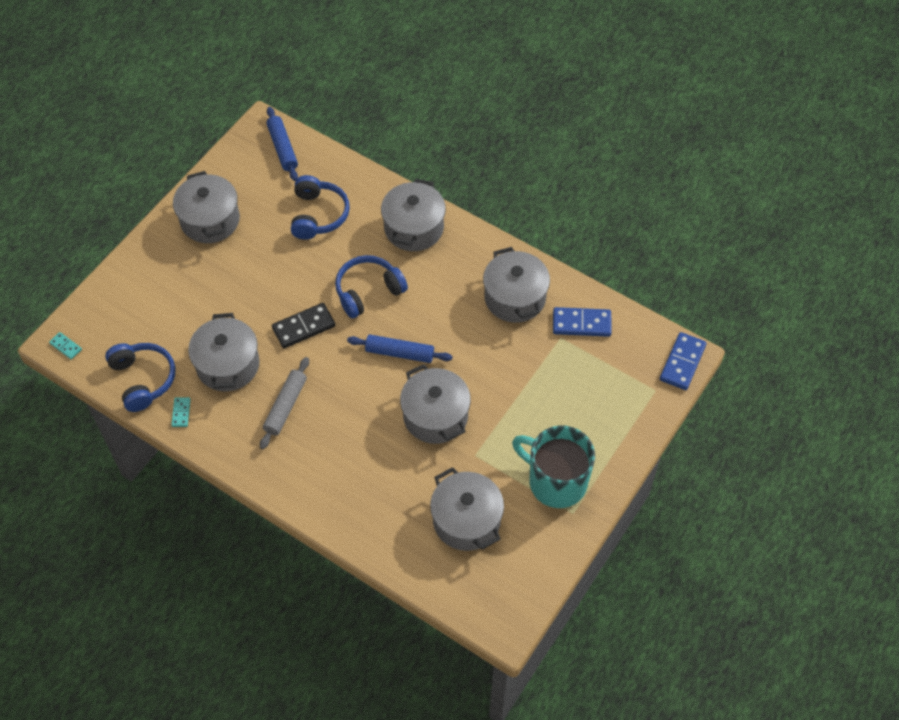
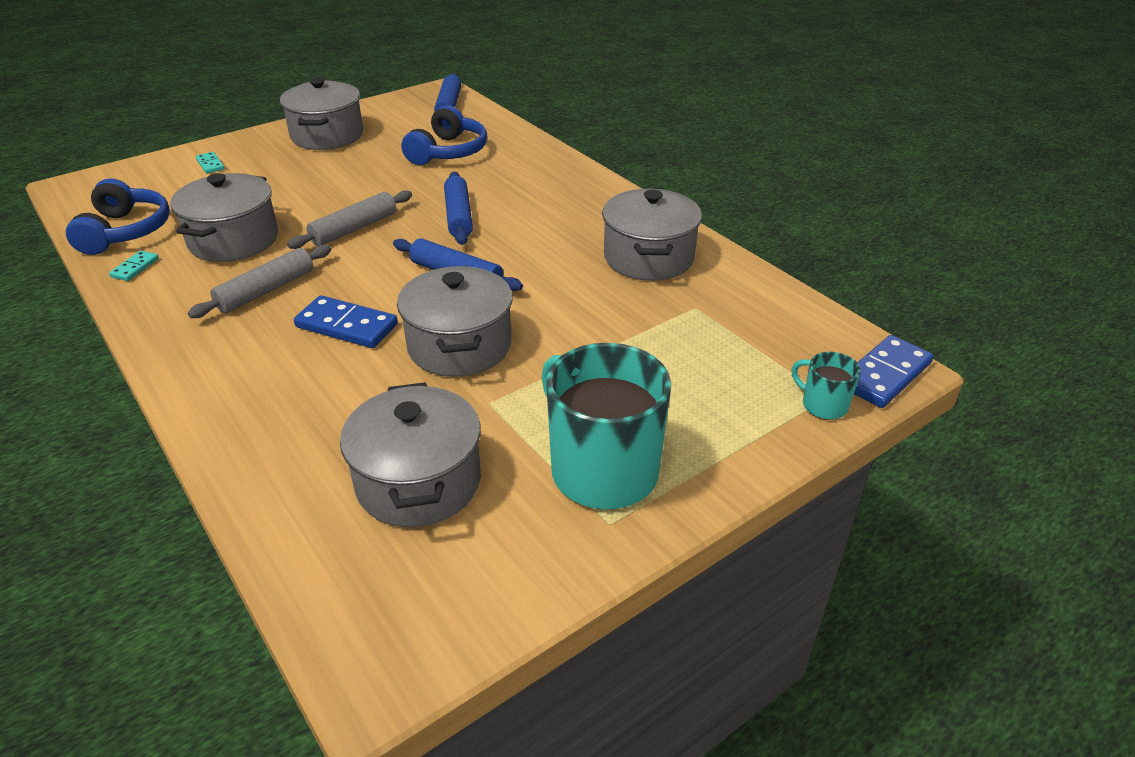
camera: 20 degrees right, 20 degrees down
(65, 346) = (76, 190): turquoise domino -> turquoise domino (210, 164)
(304, 327) = (354, 229): black domino -> grey rolling pin
(368, 291) = (458, 216): blue headphones -> blue rolling pin
(414, 228) = (553, 179): grey pot -> none
(581, 324) = (734, 300): blue domino -> blue domino (346, 326)
(655, 397) = (823, 405): none -> turquoise mug

